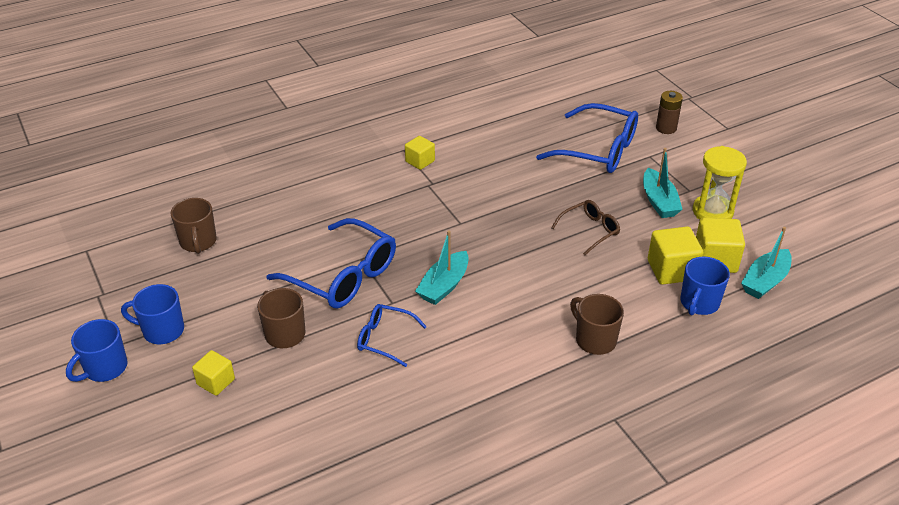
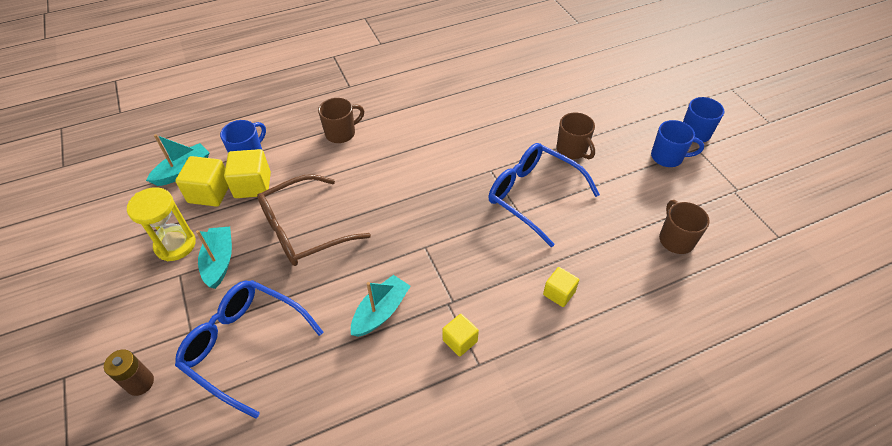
camera: 175 degrees left, 10 degrees up
(216, 382) = (612, 120): yellow cube -> yellow cube (559, 293)
(385, 339) = (495, 142): blue glasses -> none
(444, 286) = (447, 182): turquoise boat -> turquoise boat (381, 311)
(590, 230) = (304, 230): brown glasses -> brown glasses, size x1.84
(594, 340) = (341, 133): brown mug -> brown mug turned 90 degrees counterclockwise

